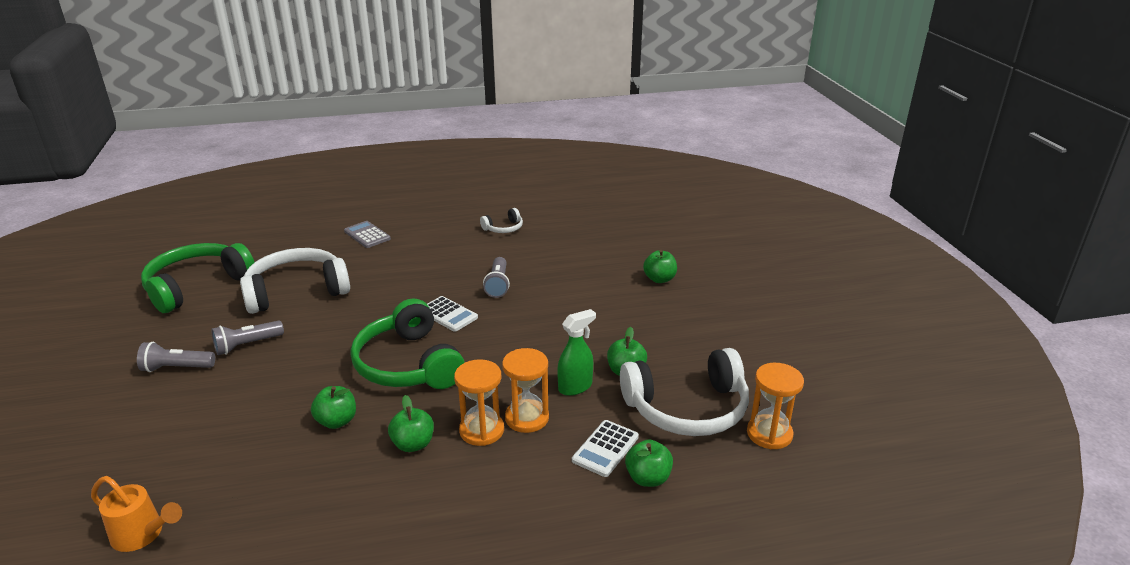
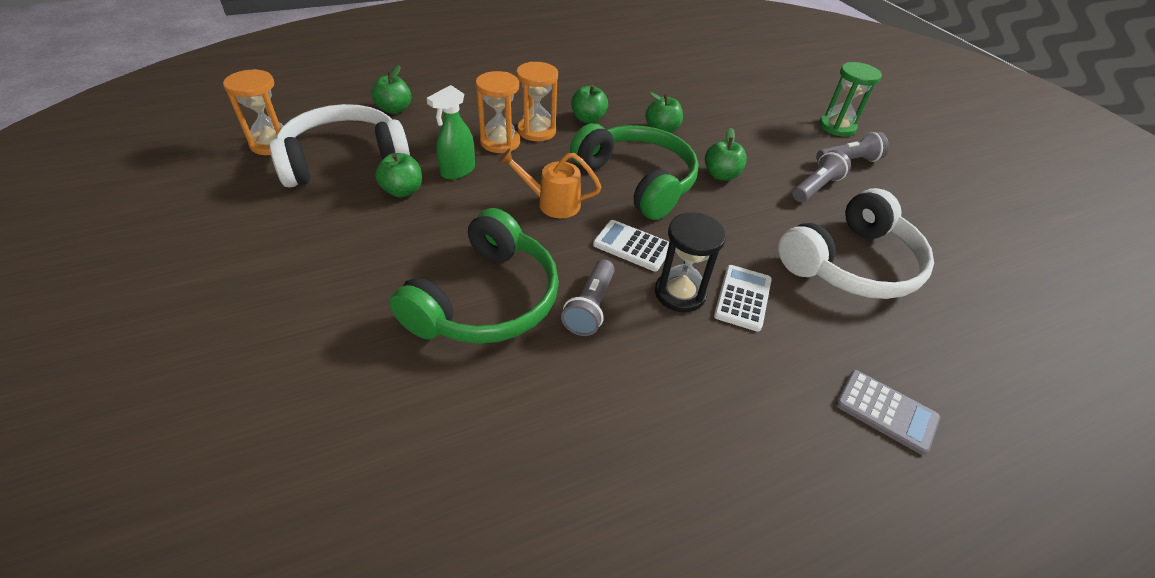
camera: 165 degrees right, 15 degrees up
(124, 410) = (837, 127): none -> green hourglass
(142, 534) = (721, 69): orange watering can -> orange watering can (552, 203)
(197, 286) = (980, 259): green headphones -> green headphones (486, 300)
(435, 286) = (680, 293): none -> black hourglass
(498, 285) = (590, 307): grey flashlight -> grey flashlight turned 150 degrees counterclockwise
(504, 228) = (644, 481): white headphones -> none
(605, 449) = (428, 125): white calculator -> white calculator (742, 298)
(659, 279) = (324, 352): green apple -> green apple (721, 175)

